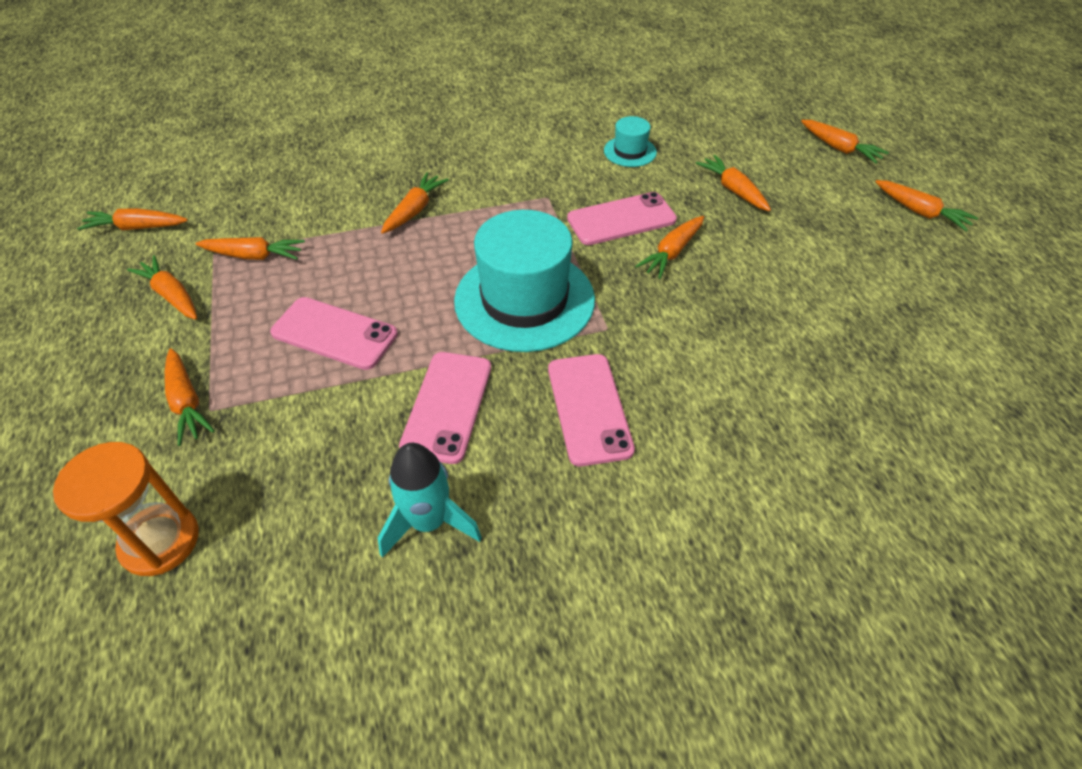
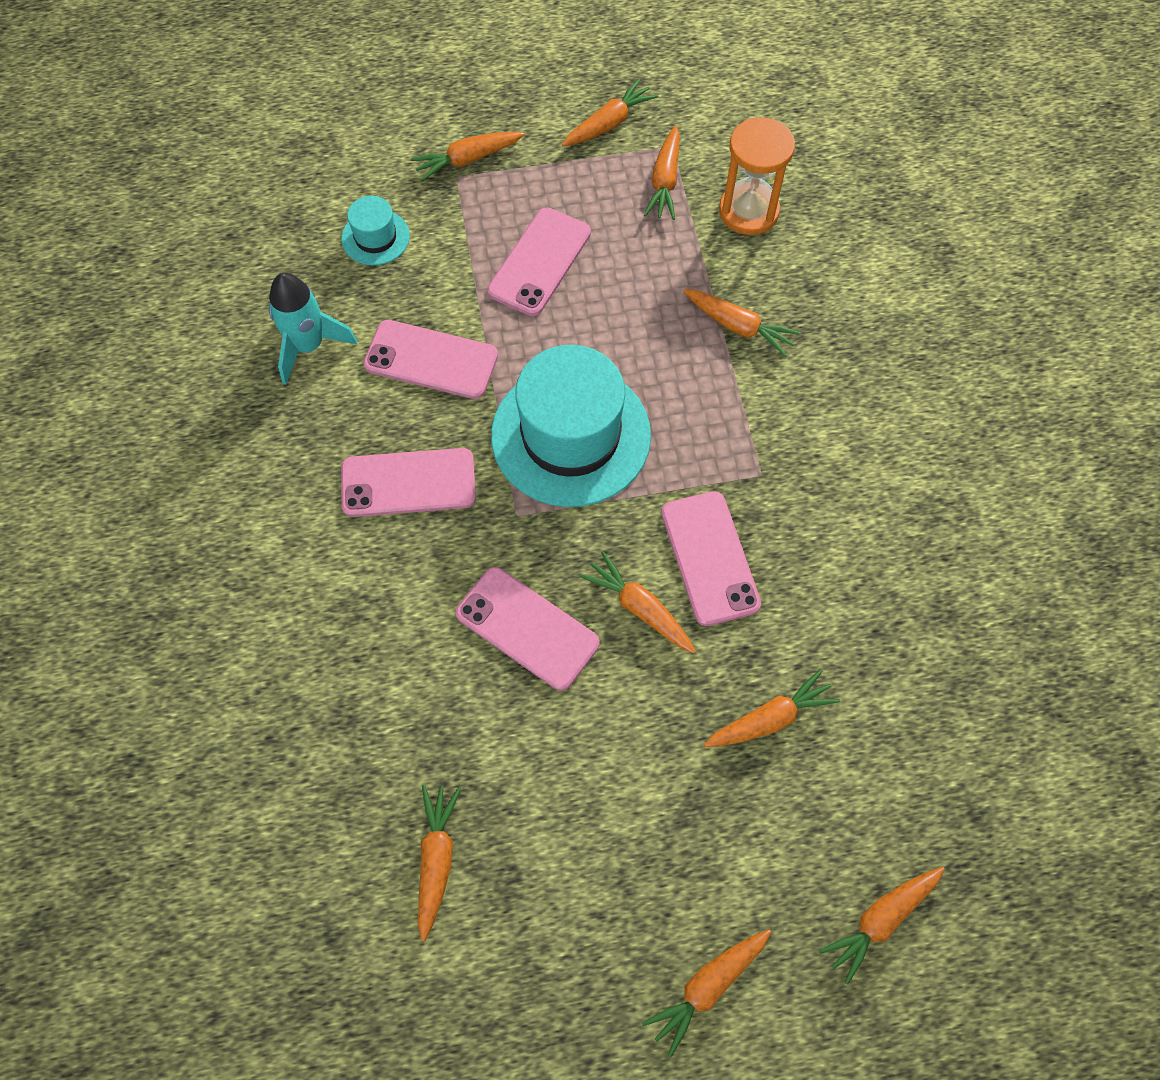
camera: 95 degrees right, 15 degrees up
(136, 228) = (718, 74): orange carrot -> orange carrot (436, 859)
(160, 541) = (329, 167): orange hourglass -> orange hourglass (748, 211)
(630, 151) = (867, 593): turquoise hat -> turquoise hat (375, 237)
(709, 314) = (527, 628): none -> pink phone

